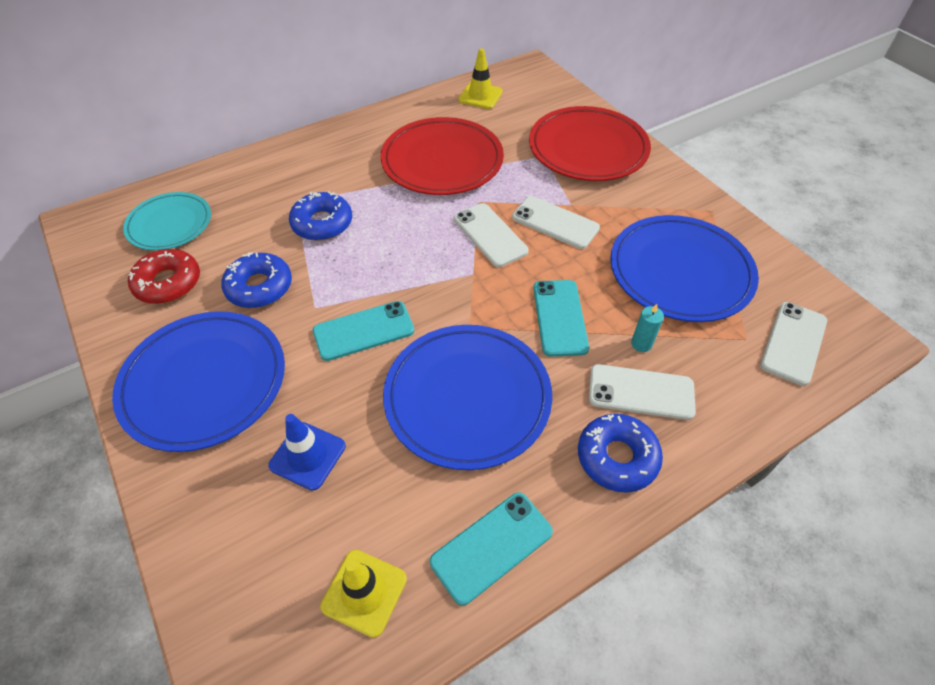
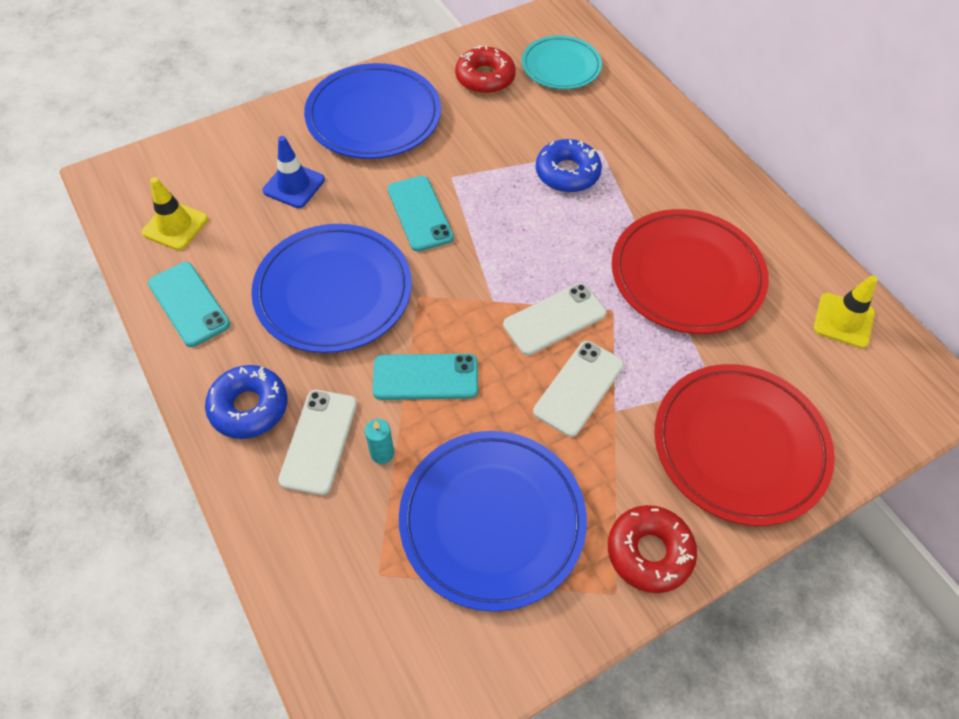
camera: 90 degrees right, 5 degrees up
(259, 287) = (478, 136): blue donut -> none
(678, 194) = (649, 552): none -> red donut
(793, 343) = (367, 631): white phone -> none

